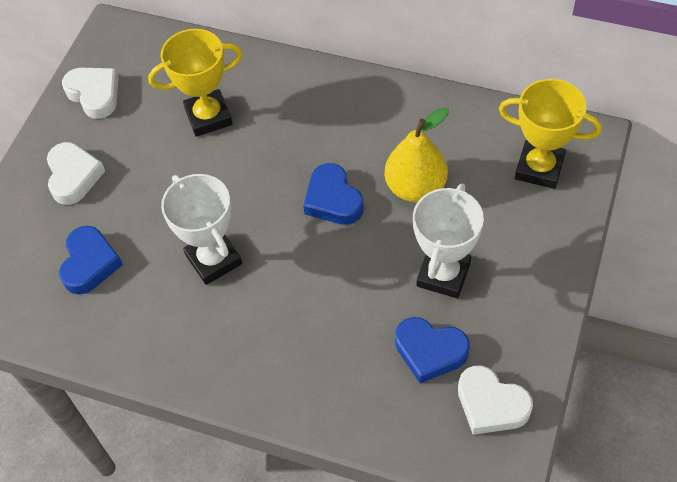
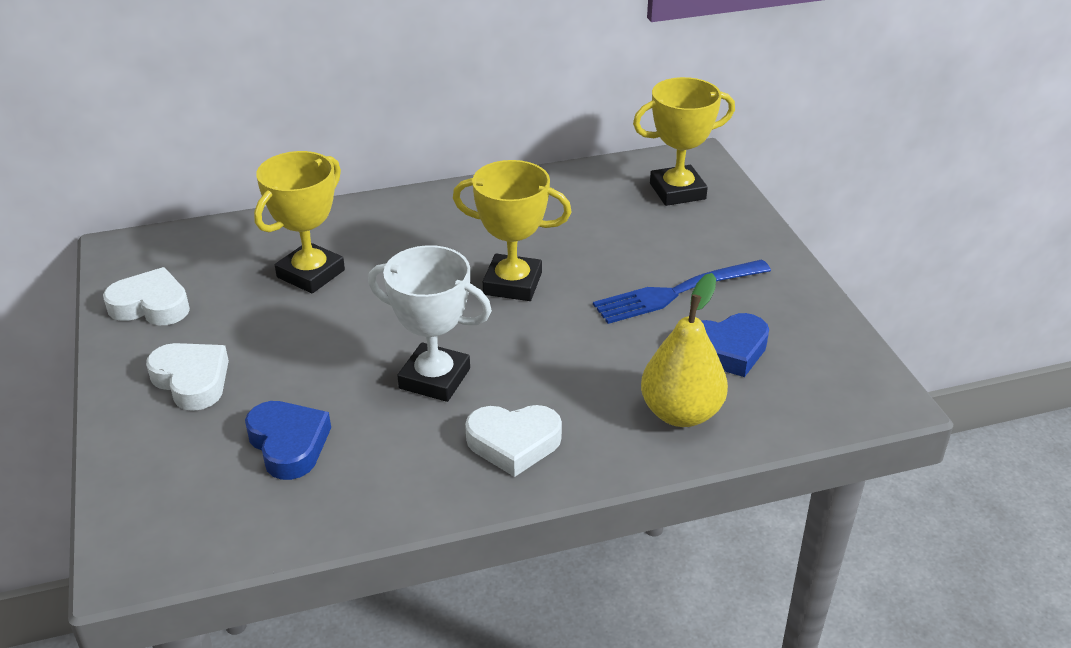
camera: 40 degrees left, 20 degrees down
(333, 200) = (512, 284): blue heart -> yellow trophy
(415, 187) = (583, 244): yellow pear -> yellow pear (681, 413)
(443, 274) = (677, 292): white trophy -> blue fork
(491, 404) = (822, 361): white heart -> white heart (513, 443)

